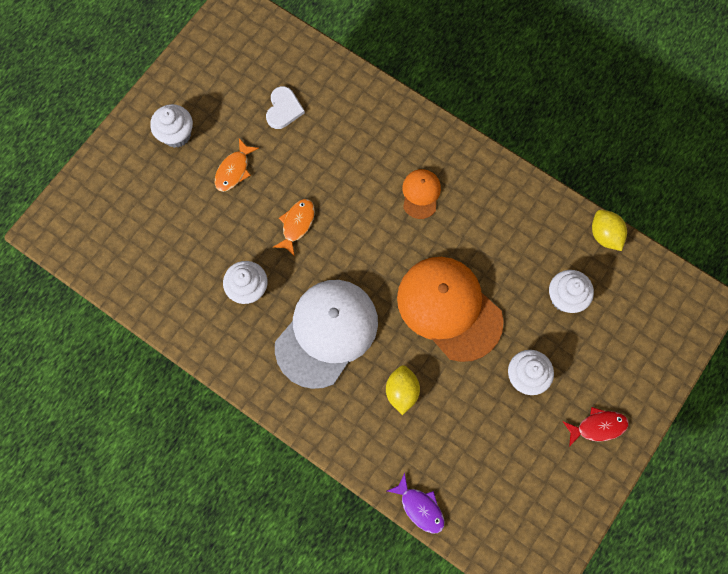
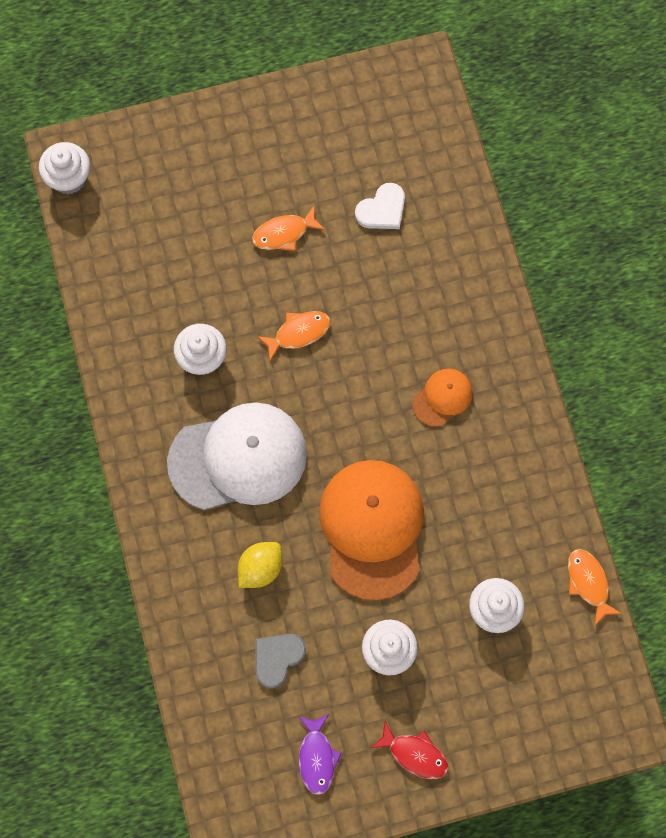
camera: 40 degrees right, 0 degrees up
(176, 134) = (259, 156): white cupcake -> white cupcake (68, 178)
(420, 507) = (186, 685): purple fish -> purple fish (317, 758)
(462, 439) = (277, 658): none -> grey heart
(604, 235) = (588, 583): yellow lemon -> orange fish

